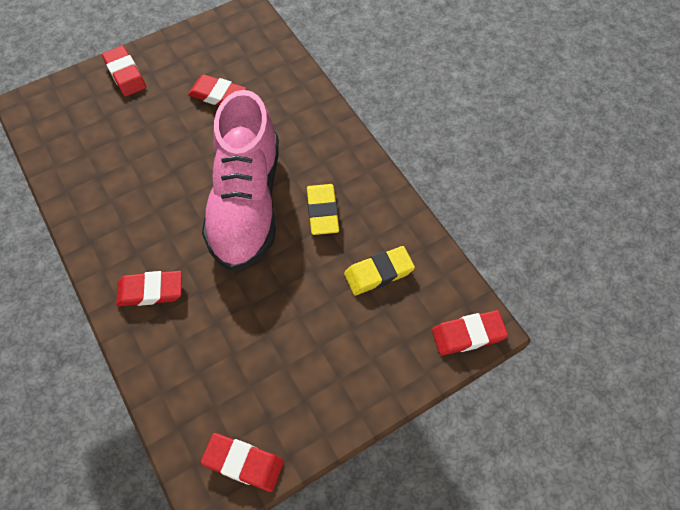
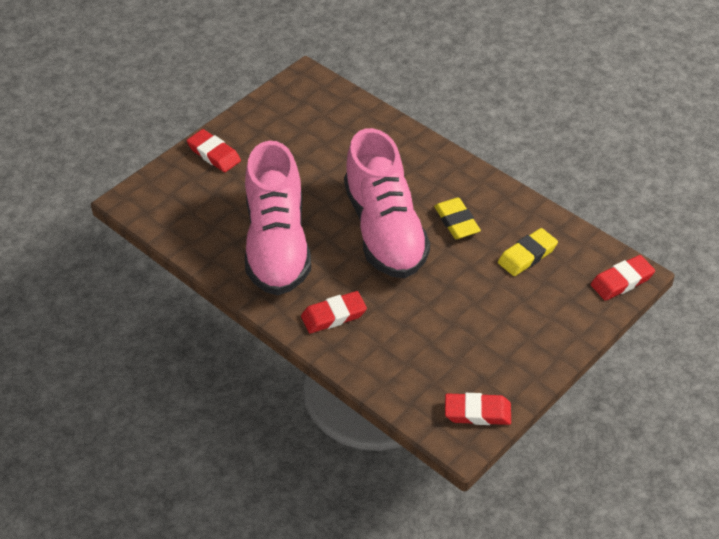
camera: 15 degrees left, 15 degrees down
(135, 191) = (277, 245): none -> pink shoe
(218, 95) = (313, 152): red eraser -> none

